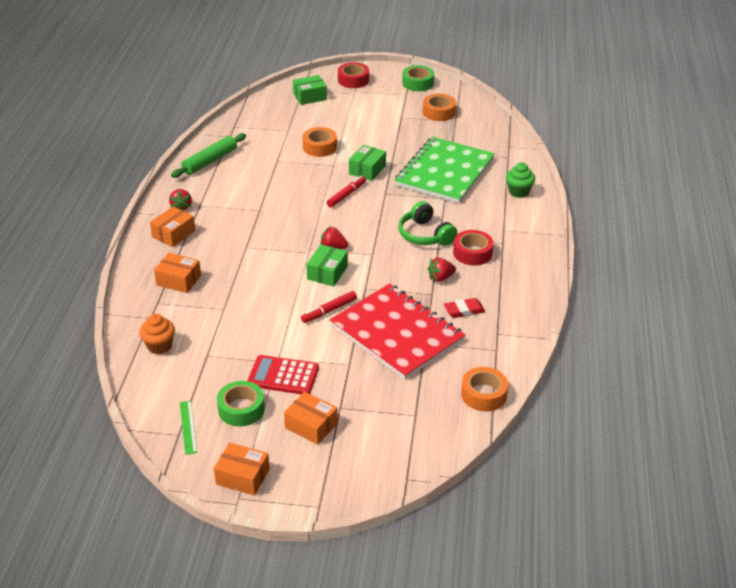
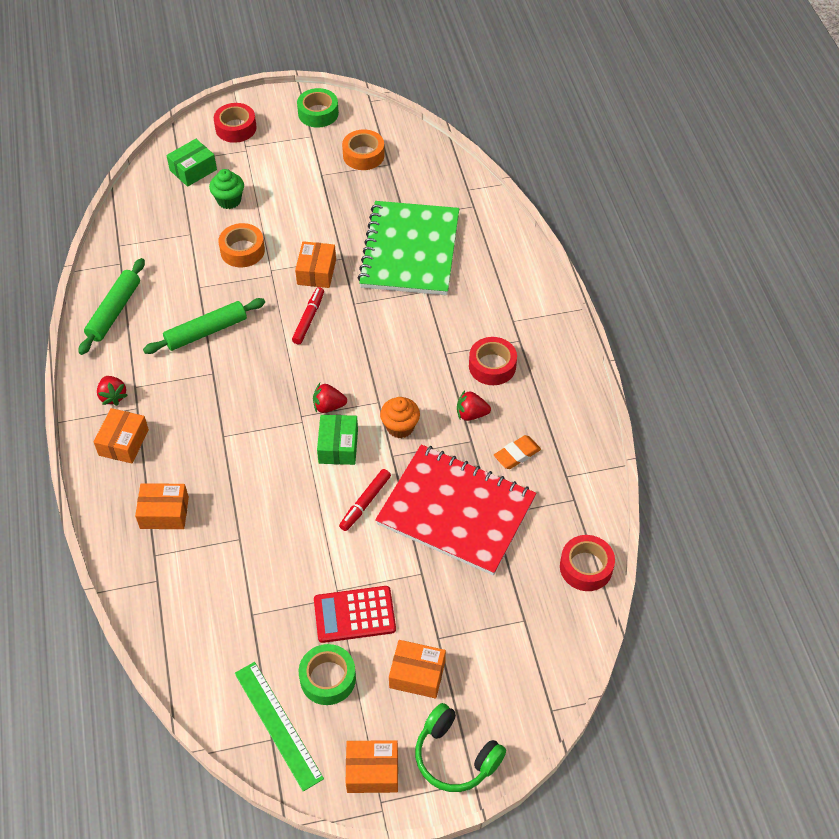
camera: 20 degrees left, 15 degrees up
(159, 346) = (188, 619): orange cupcake -> orange cupcake (400, 427)
(188, 427) = (278, 724): green ruler -> green ruler, size x1.66
(268, 186) = (206, 332): none -> green rolling pin
(367, 170) = (316, 272): green box -> orange box
(425, 235) = (427, 355): green headphones -> green headphones (455, 756)
(440, 278) = (471, 414): red strawberry -> red strawberry turned 45 degrees clockwise
(464, 310) = (517, 454): red eraser -> orange eraser
(483, 394) = (586, 567): orange tape -> red tape
(518, 192) = (507, 257): green cupcake -> green cupcake (229, 200)

